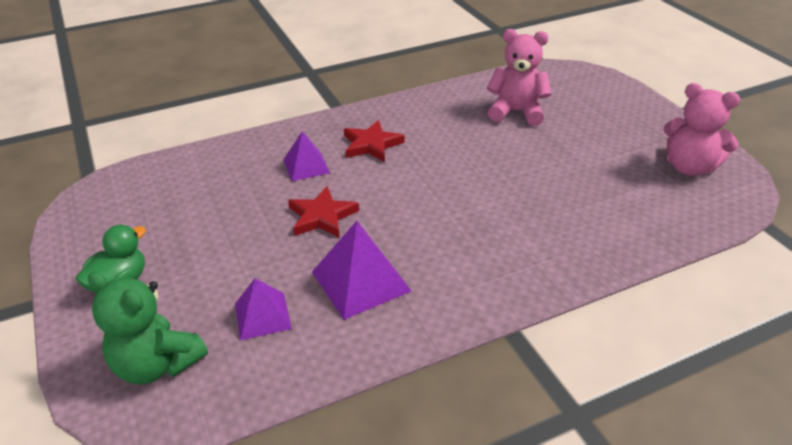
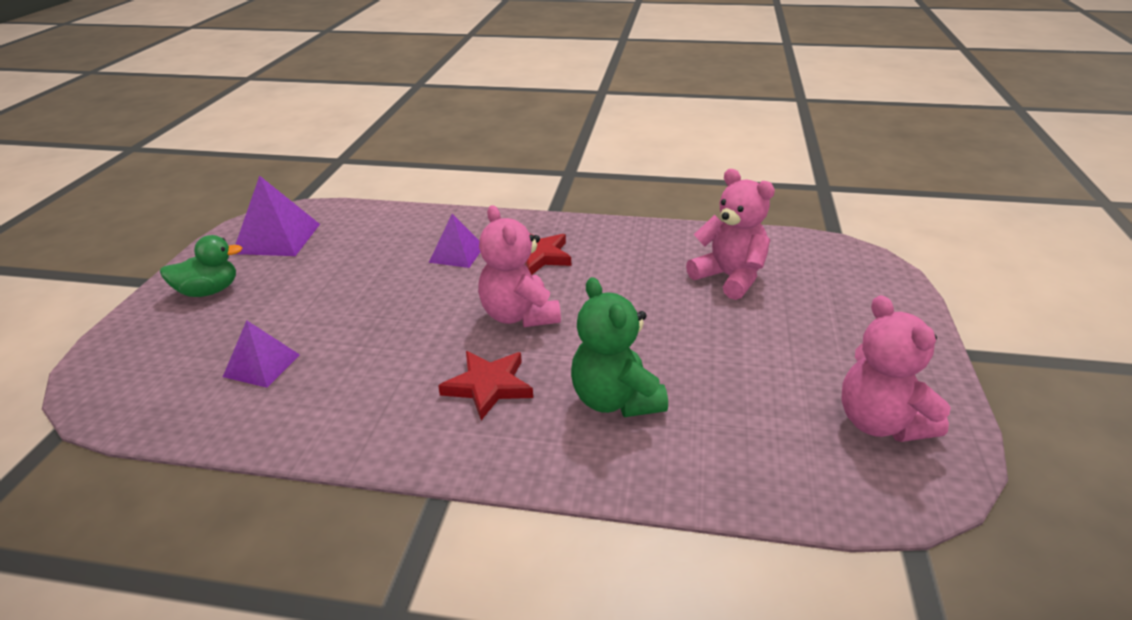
camera: 35 degrees right, 5 degrees down
(157, 364) = (151, 365): green teddy bear -> green teddy bear (615, 400)
(322, 216) = (412, 303): red star -> red star (488, 386)
(361, 281) = (369, 375): purple pyramid -> purple pyramid (277, 238)
(413, 192) = (519, 315): none -> pink teddy bear

